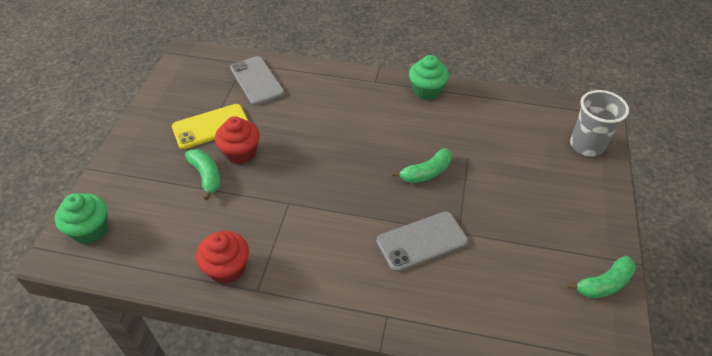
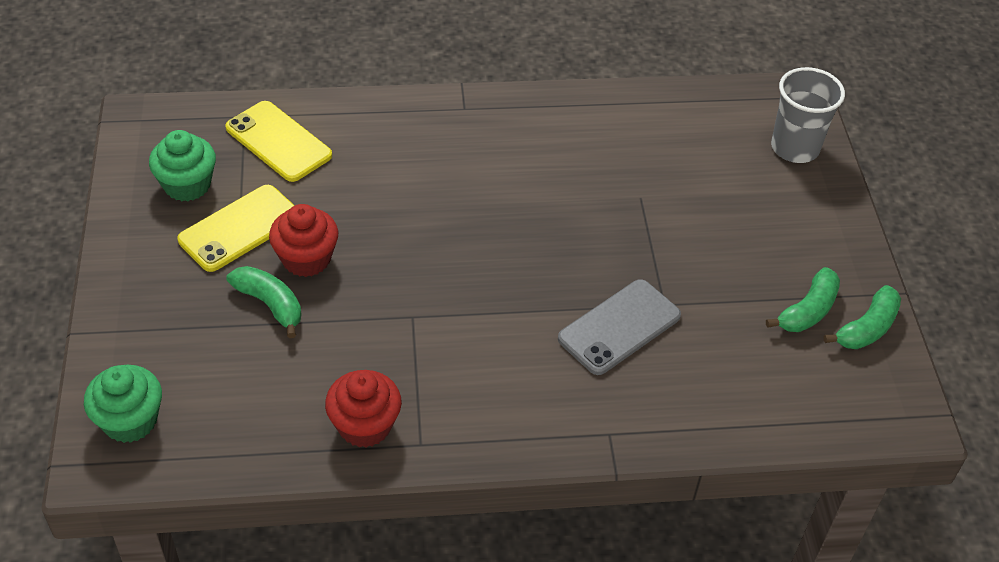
camera: 20 degrees left, 0 degrees up
(257, 81) = (278, 141): grey phone -> yellow phone
(426, 90) = (547, 109): green cupcake -> green cupcake (187, 185)
(426, 172) = (590, 231): green banana -> green banana (807, 311)

